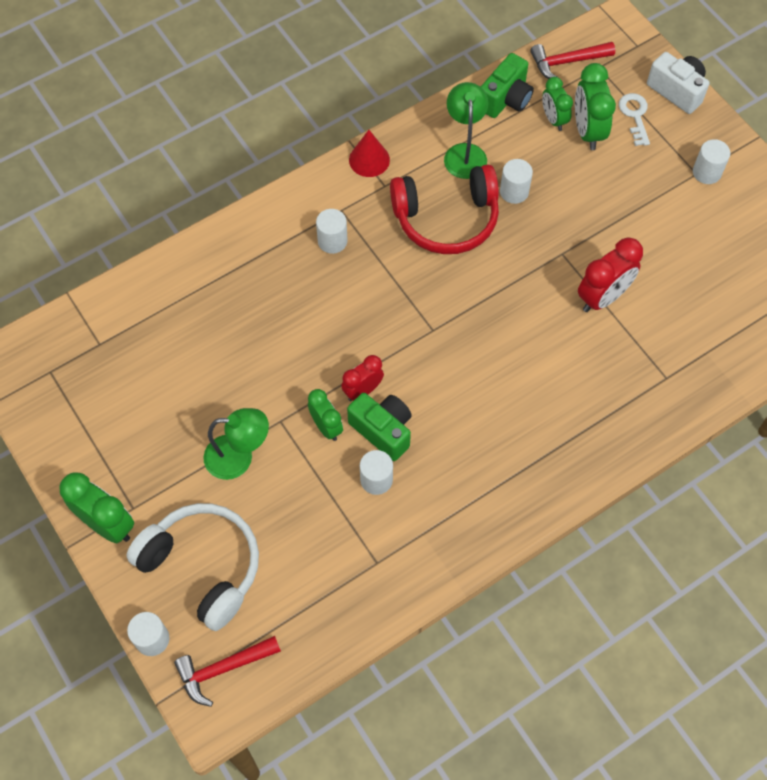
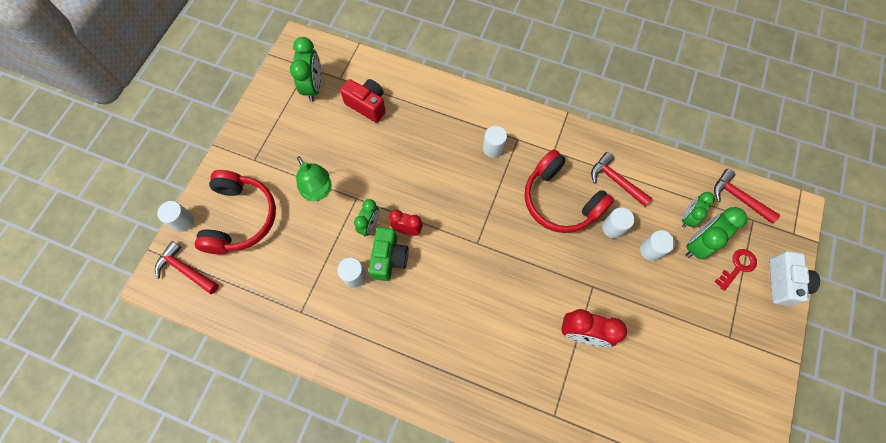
camera: 55 degrees right, 5 degrees up
(107, 524) = (236, 154): green clock -> green clock (313, 87)
(165, 336) = (367, 105): none -> red camera
(203, 566) = (241, 218): white headphones -> red headphones
(369, 160) = (564, 131): red cone -> none
(464, 153) = (615, 180): green lamp -> red hammer
(505, 99) = (675, 179): green camera -> none
(635, 116) = (737, 267): white key -> red key
(706, 172) = (737, 344): white cylinder -> white cylinder (651, 250)

